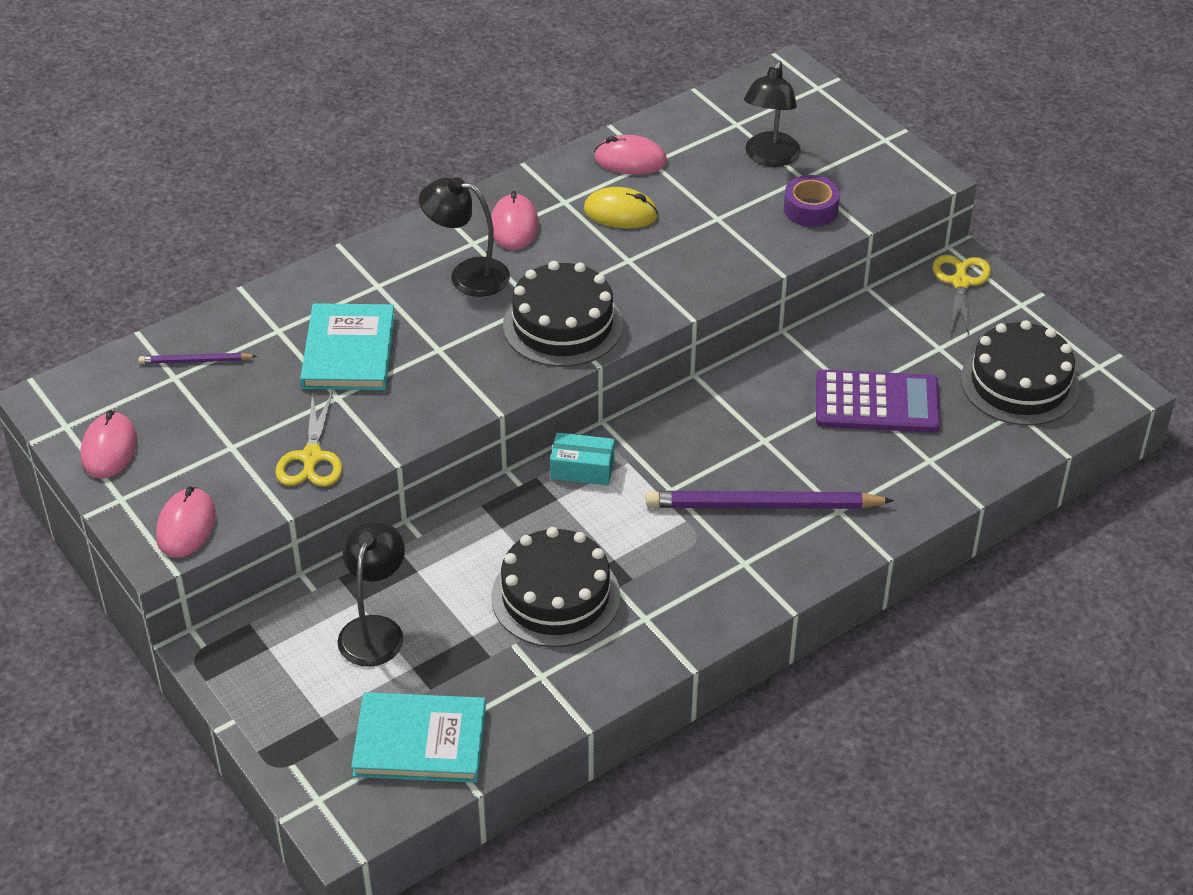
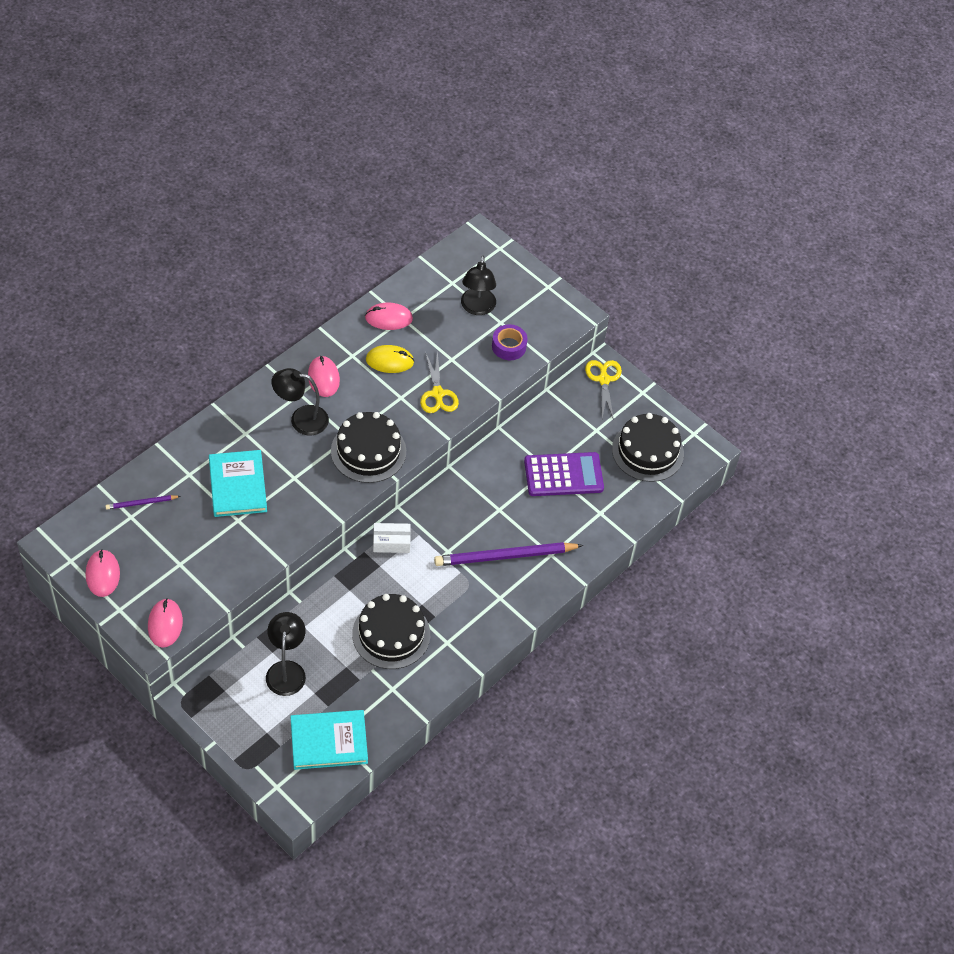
camera: 15 degrees left, 10 degrees up
(311, 457) = (231, 566): yellow scissors -> yellow scissors (437, 394)
(582, 468) = (391, 542): turquoise box -> white box

